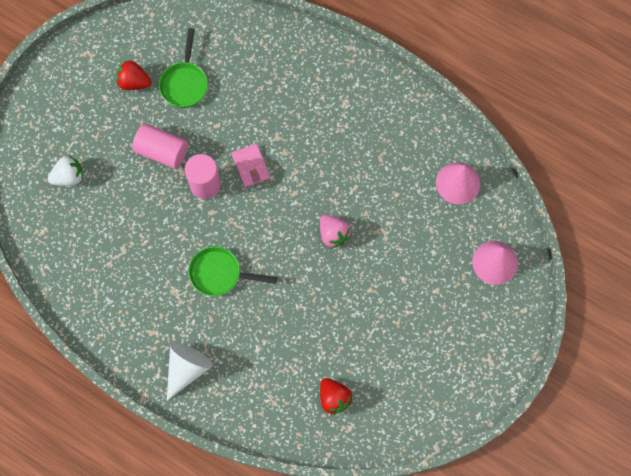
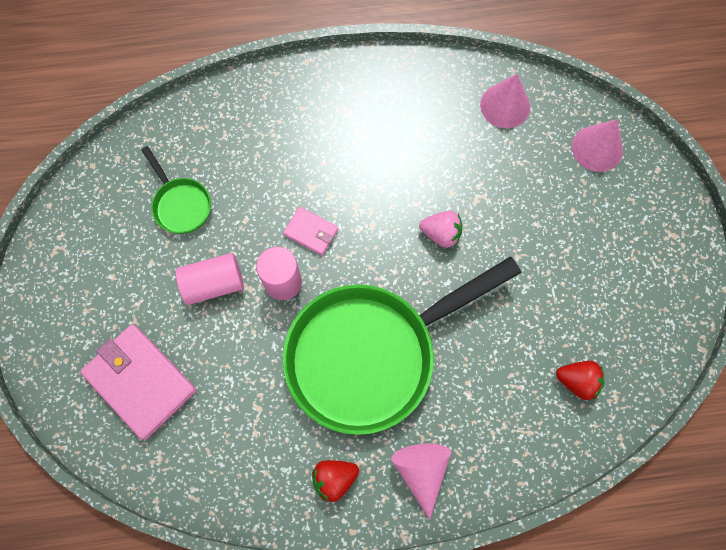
camera: 40 degrees left, 0 degrees up
(69, 177) = (140, 381): white strawberry -> pink wallet
(134, 82) = (129, 240): red strawberry -> red strawberry (334, 478)
(187, 369) = (421, 471): white cone -> pink cone
(219, 274) = (371, 354): green pan -> green pan, size x2.33

